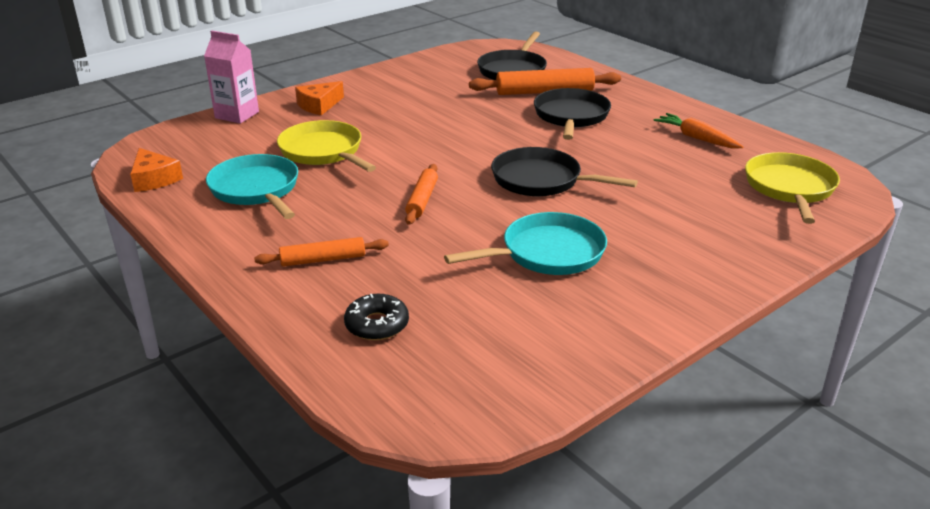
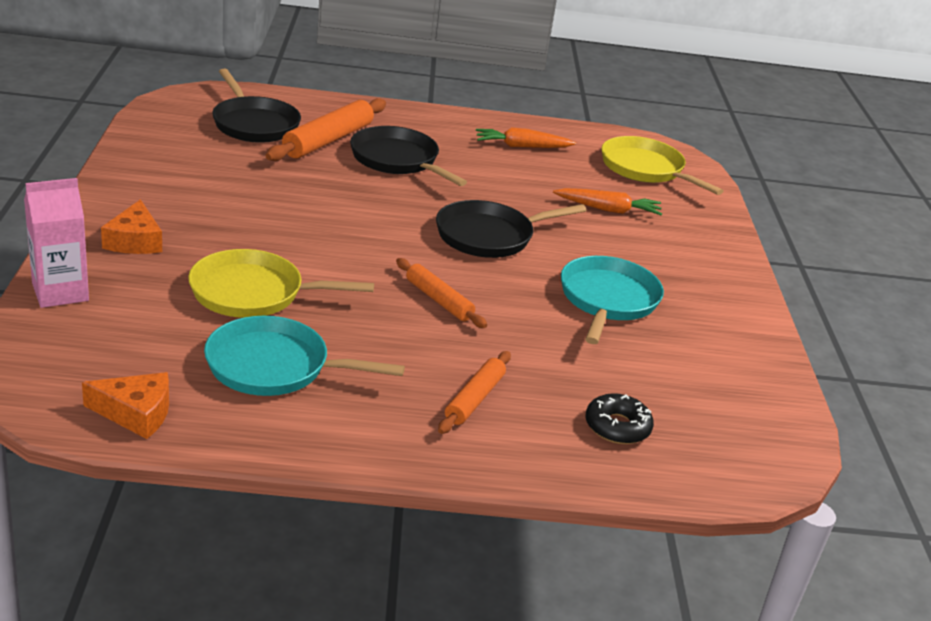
camera: 55 degrees left, 0 degrees up
(684, 201) = (608, 210): none -> orange carrot

